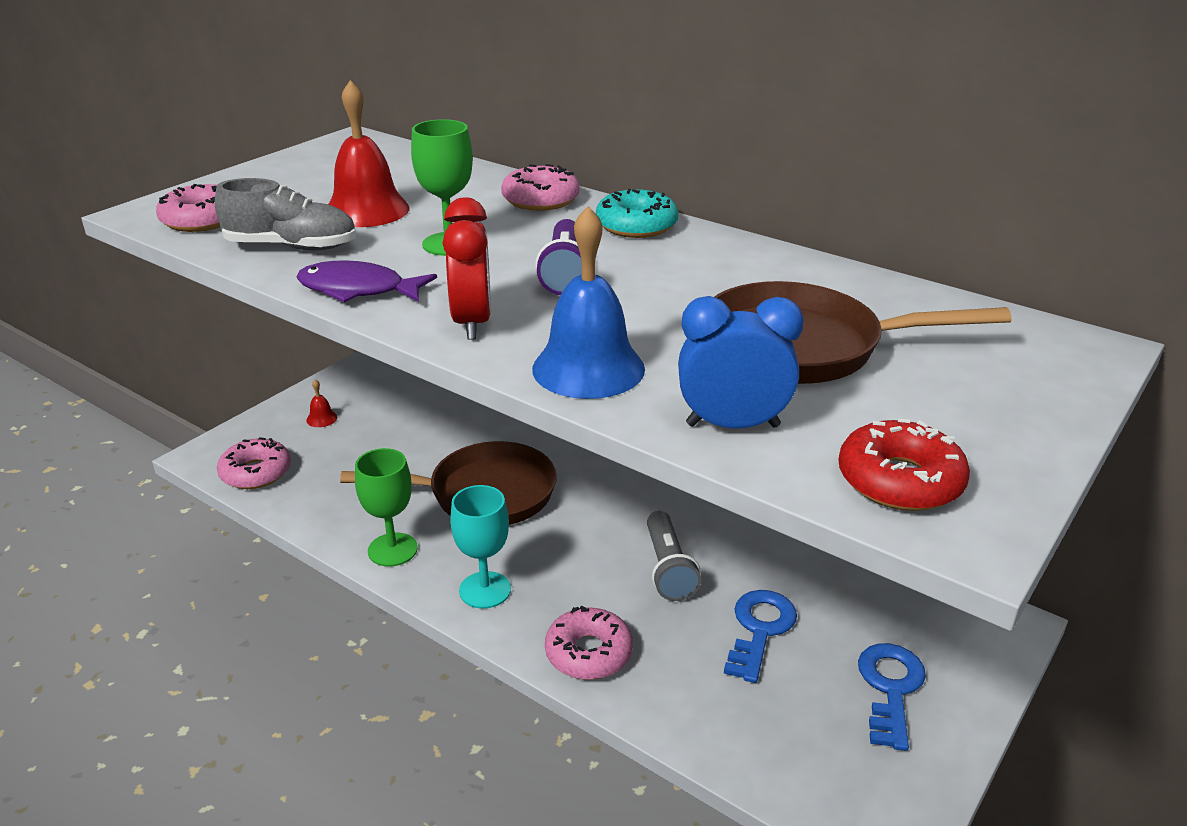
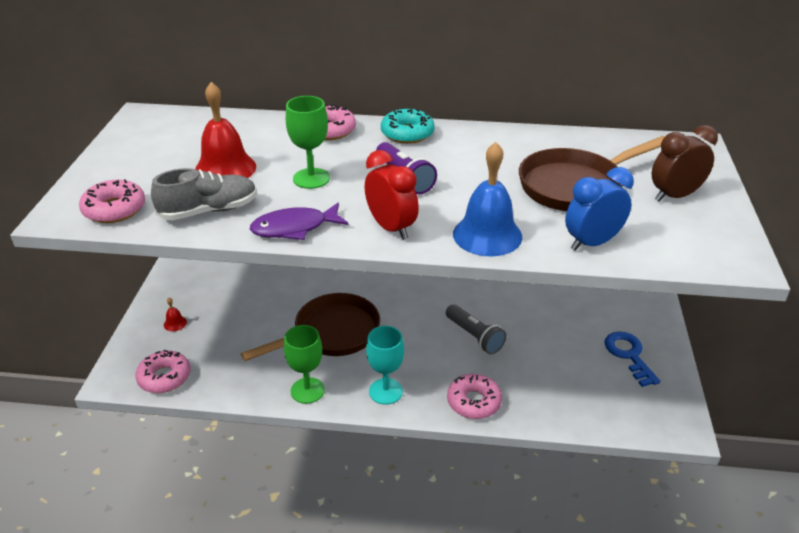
camera: 30 degrees left, 5 degrees up
(759, 629) = (547, 351): blue key -> none
(899, 480) = (691, 245): red donut -> none
(959, 405) = (674, 196): none -> brown clock

